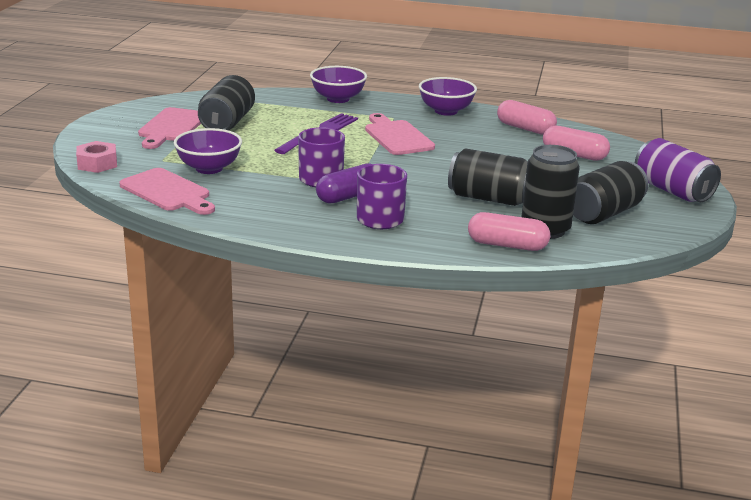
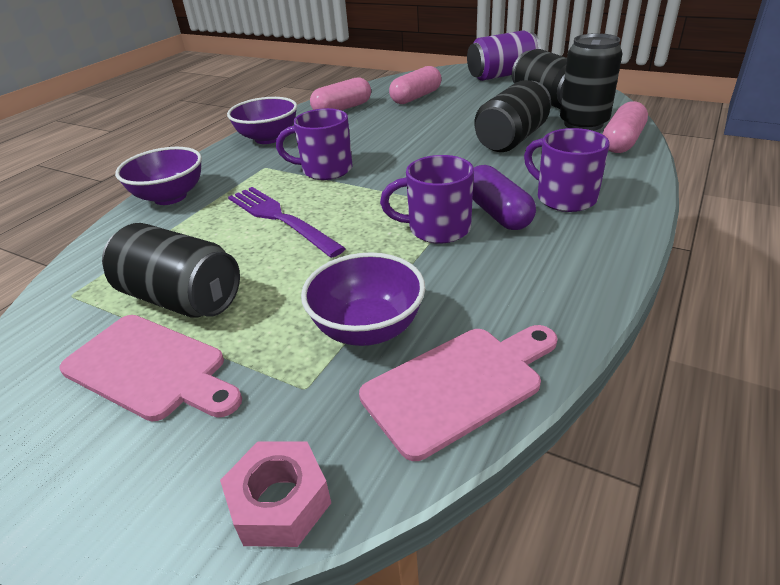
camera: 70 degrees left, 10 degrees up
(397, 137) = (325, 170): pink cutting board -> purple mug

